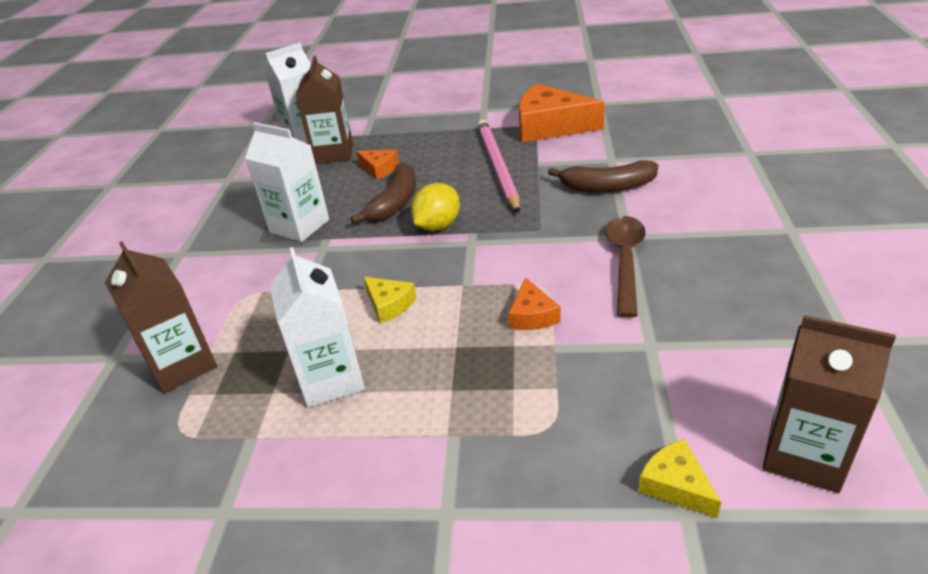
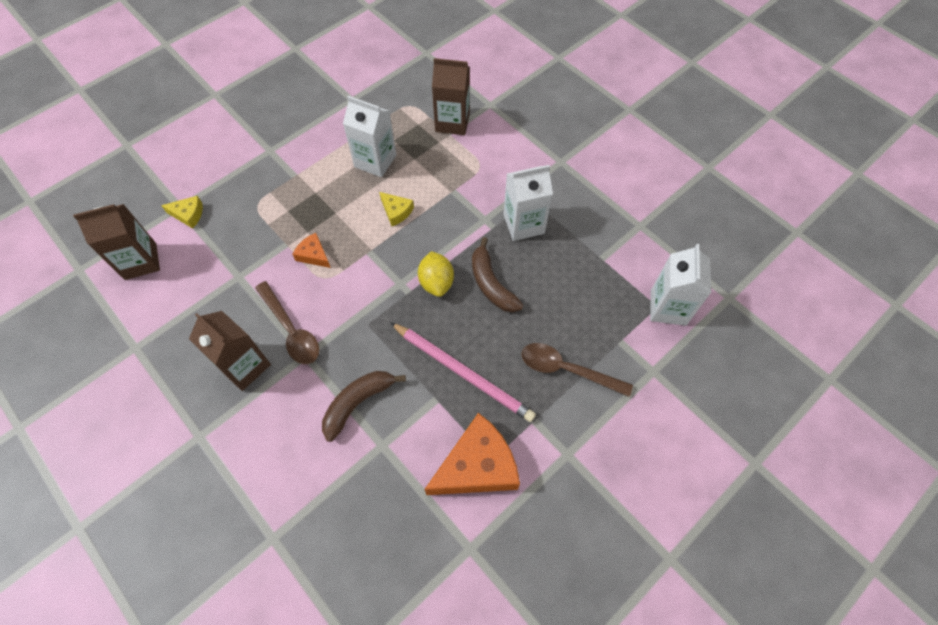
camera: 130 degrees right, 25 degrees up
(333, 153) = (609, 301): brown carton -> brown carton (244, 366)
(379, 169) = (548, 309): orange cheese -> none
(389, 304) = (396, 211): yellow cheese -> yellow cheese turned 135 degrees counterclockwise
(422, 138) = (567, 369): none -> brown spoon

